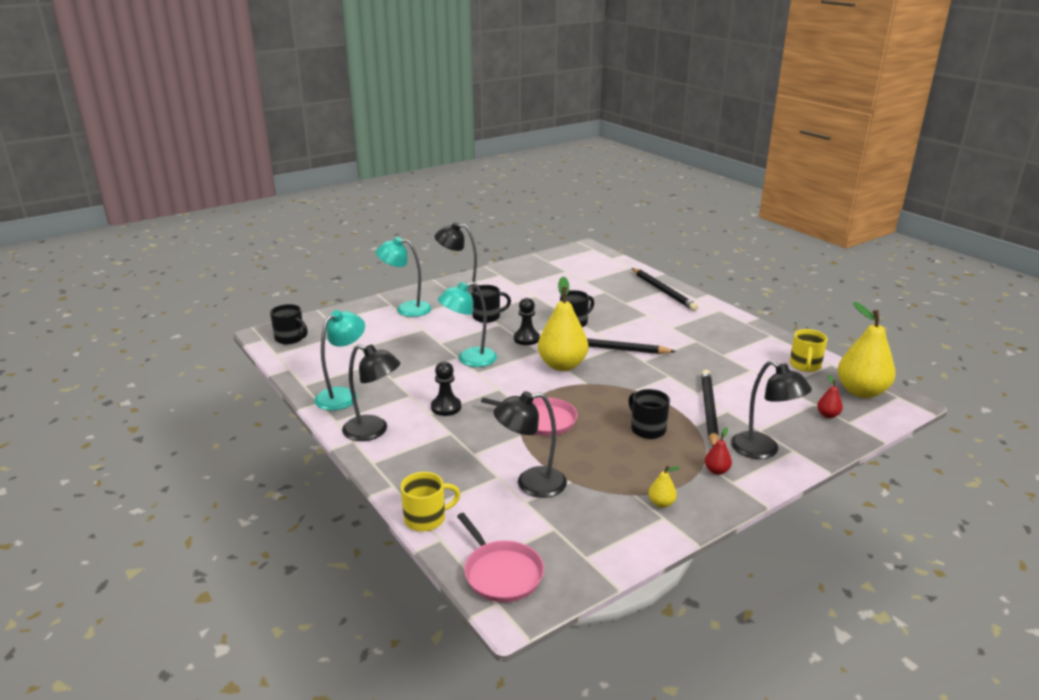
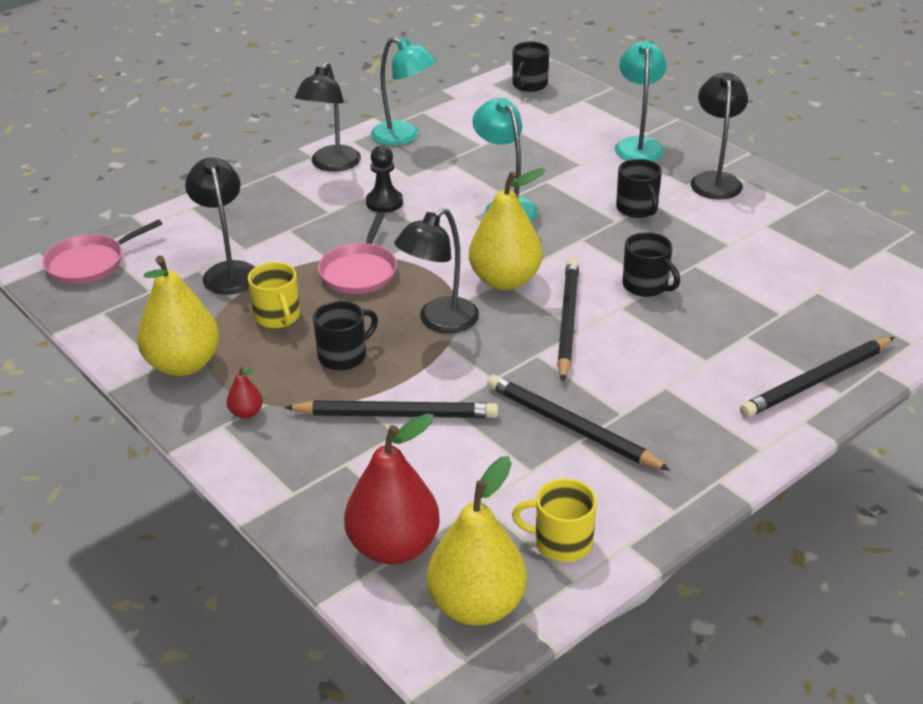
camera: 85 degrees right, 10 degrees up
(426, 519) = (177, 214): yellow mug -> yellow mug (278, 317)
(526, 339) = (578, 246): black pawn -> none
(661, 503) = (184, 364): yellow pear -> yellow pear, size x2.34
(711, 355) = (571, 427): none -> black pencil
(763, 450) = (292, 461): black lamp -> black lamp (439, 322)
(828, 415) = (394, 546): red pear -> red pear, size x2.34

